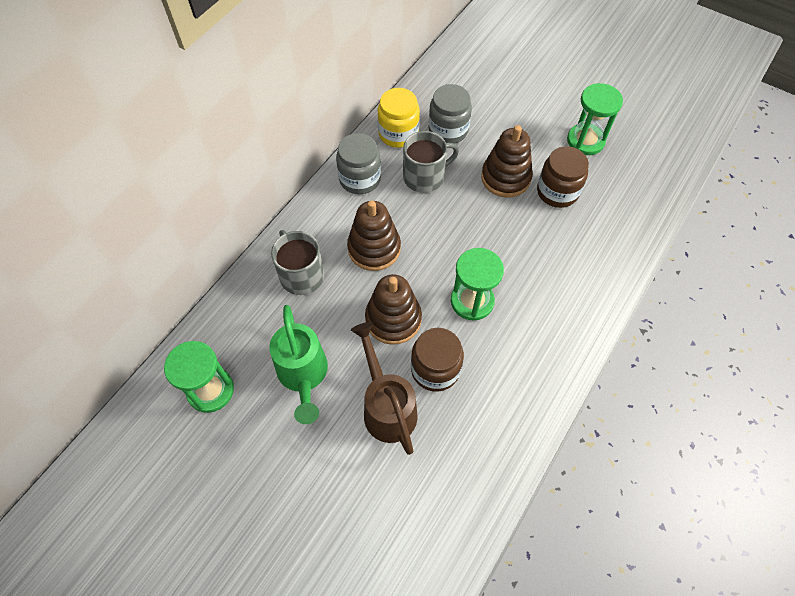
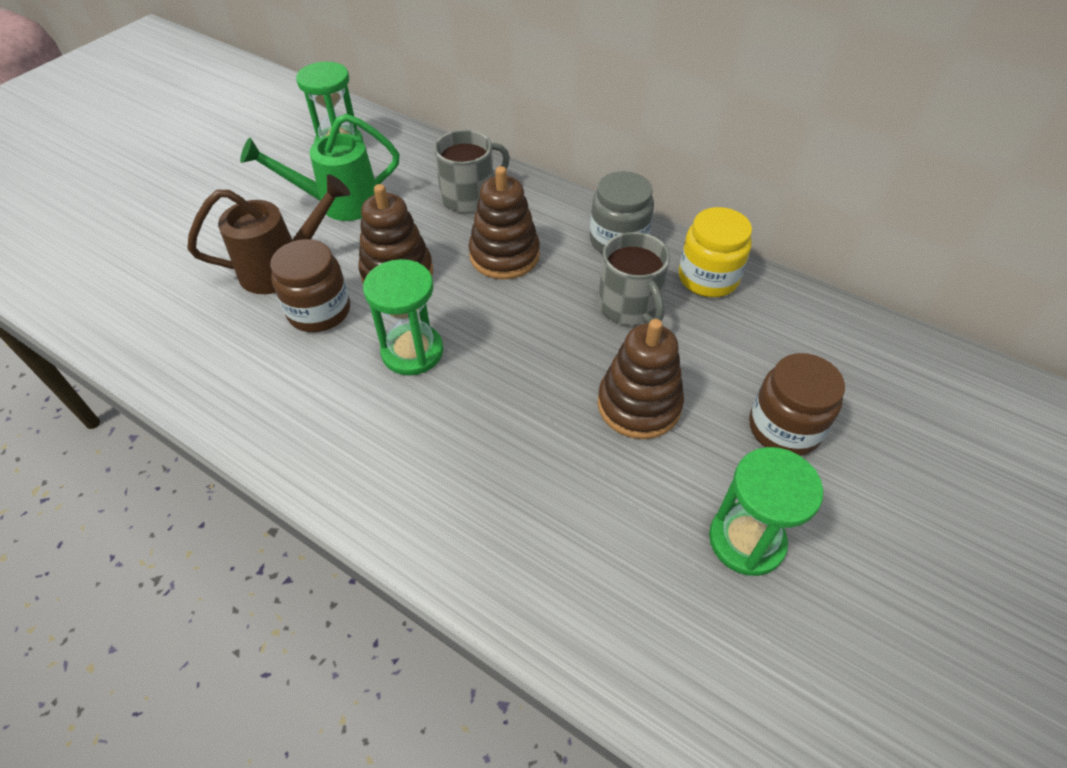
camera: 90 degrees right, 10 degrees down
(448, 130) = (728, 335): grey jar -> none
(557, 192) = (615, 478): brown jar -> brown jar (784, 428)

